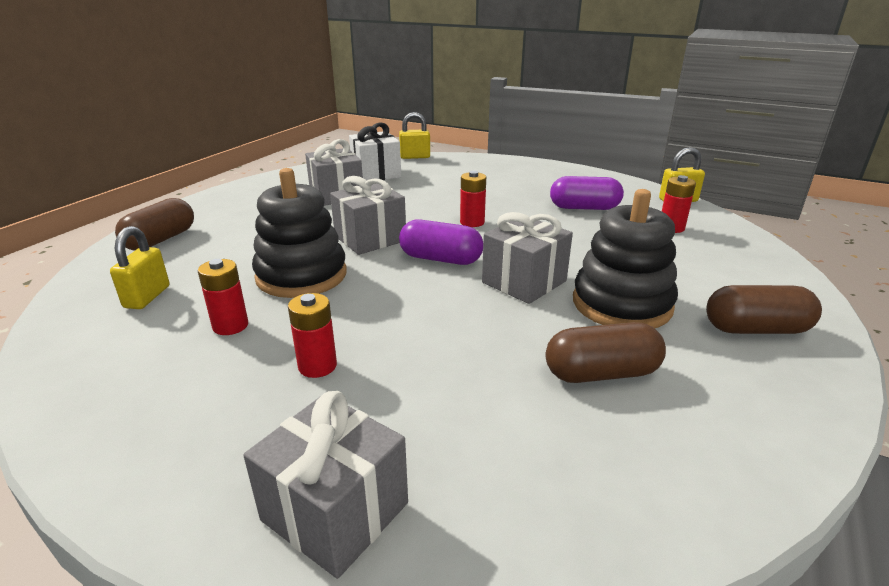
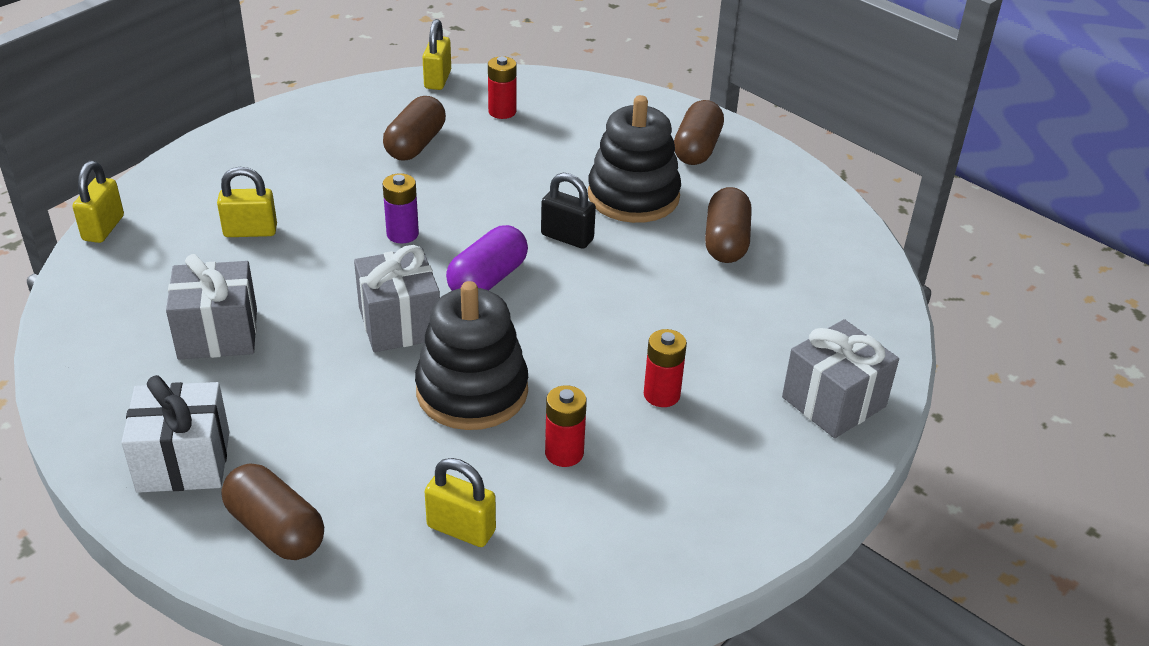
camera: 75 degrees left, 10 degrees up
(376, 173) = (152, 281): white gift -> white gift (184, 461)
(438, 184) = (250, 231): none -> yellow padlock
(472, 222) = (402, 234): red battery -> purple battery
(524, 282) = (567, 237): grey gift -> black padlock
(584, 208) = (415, 144): purple capsule -> brown capsule

